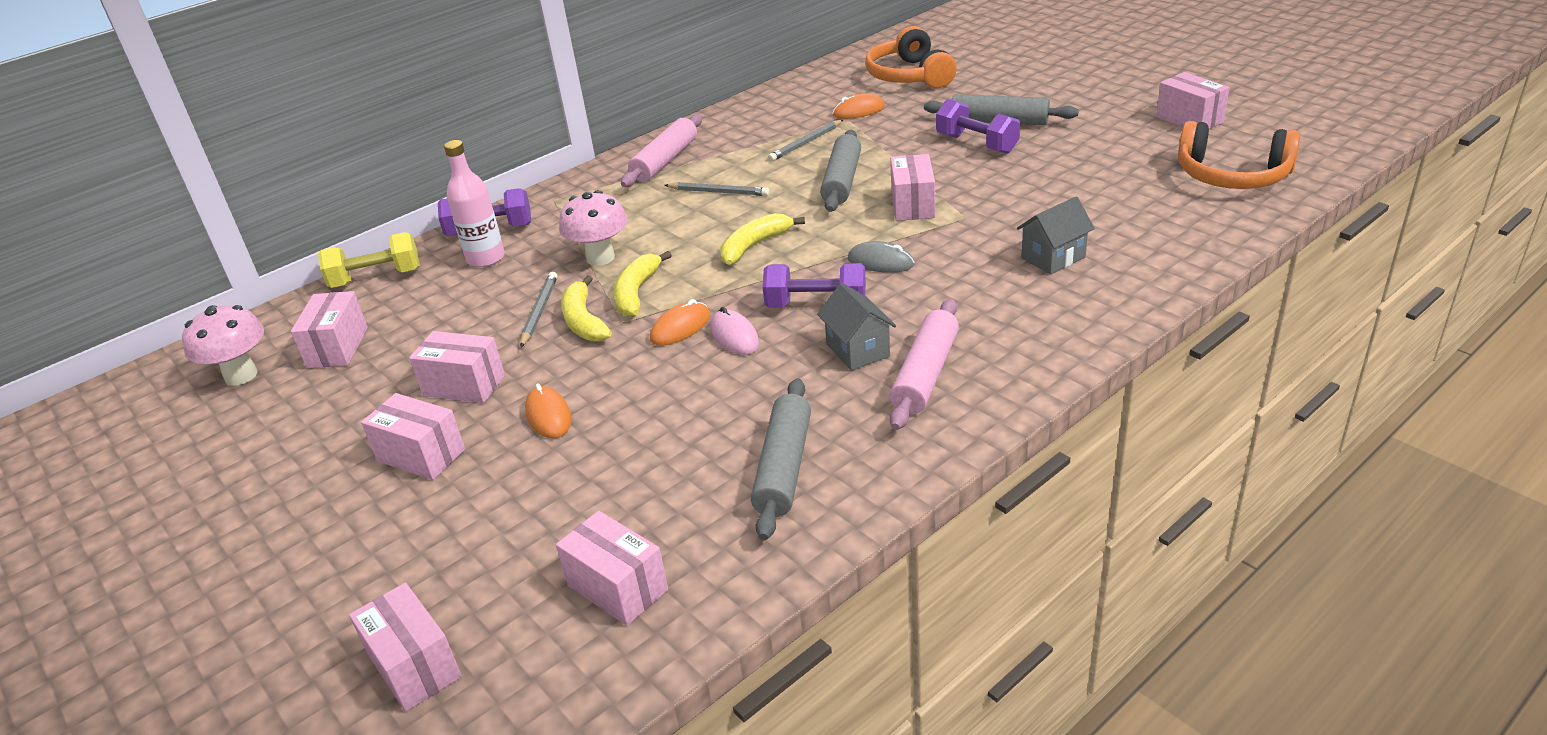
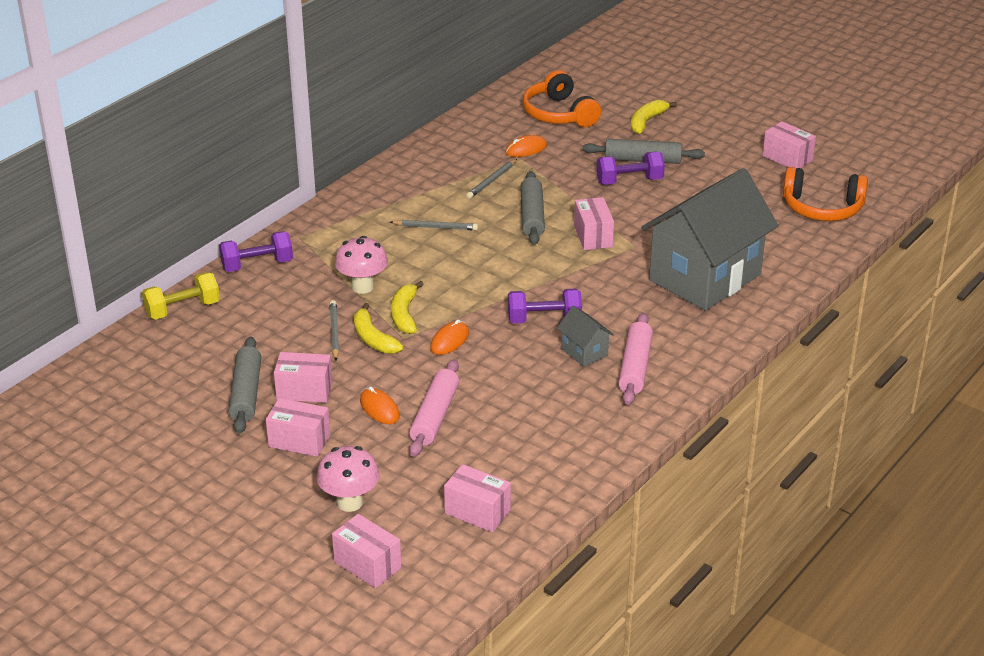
camera: 15 degrees left, 0 degrees up
(241, 375) = (119, 392): pink mushroom -> pink mushroom (349, 502)
(337, 347) = (185, 367): pink box -> none
(486, 258) = (267, 290): pink bottle -> none
(665, 161) = (378, 198): pink rolling pin -> pink rolling pin (434, 416)
(734, 336) = (492, 345): pink mouse -> none
(755, 246) = (482, 274): yellow banana -> yellow banana (647, 121)
(783, 467) = (558, 433): grey rolling pin -> grey rolling pin (246, 393)
(880, 262) = (581, 284): grey mouse -> none
(976, 144) = (629, 181): purple dumbbell -> purple dumbbell turned 45 degrees counterclockwise
(1053, 257) = (705, 277): grey house -> grey house, size x2.50

